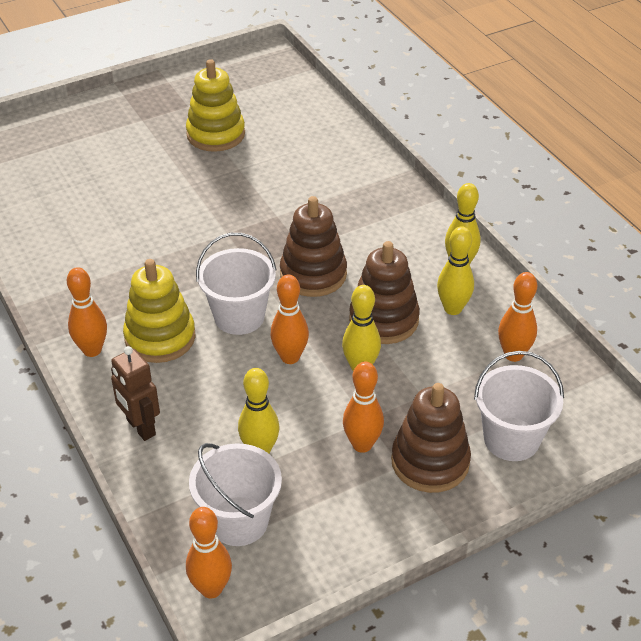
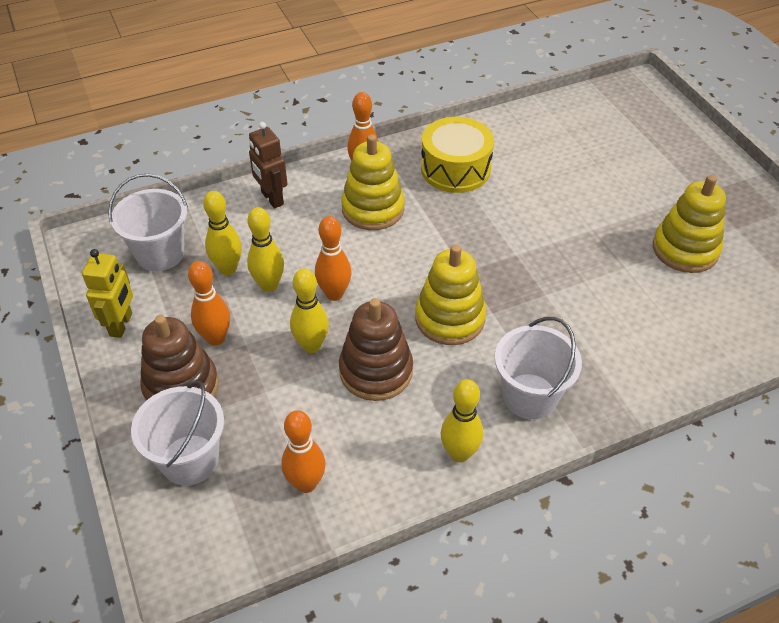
camera: 95 degrees right, 5 degrees up
(96, 276) = (455, 169): none -> yellow drum
(140, 427) = (272, 198): brown robot -> brown robot turned 90 degrees counterclockwise
(211, 589) = (104, 237): orange bowling pin -> none
(239, 316) = (393, 260): white bucket -> white bucket (530, 396)
(313, 274) = (450, 318): brown stacking toy -> yellow stacking toy
(355, 534) = (121, 325): none -> yellow robot
(453, 309) = (386, 435): yellow bowling pin -> yellow bowling pin (269, 285)

